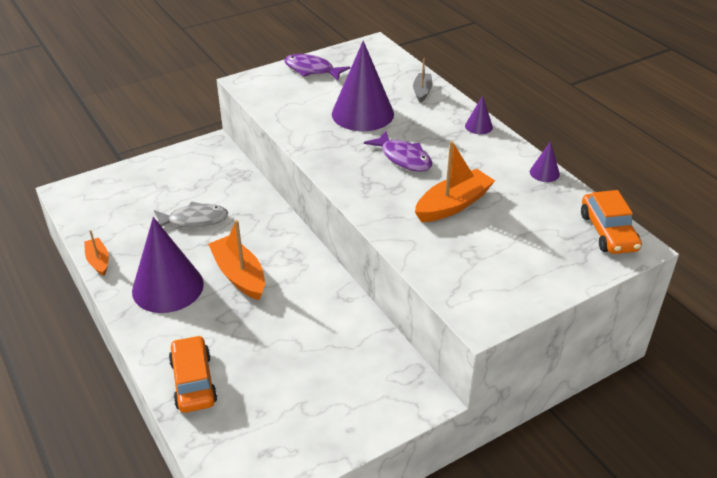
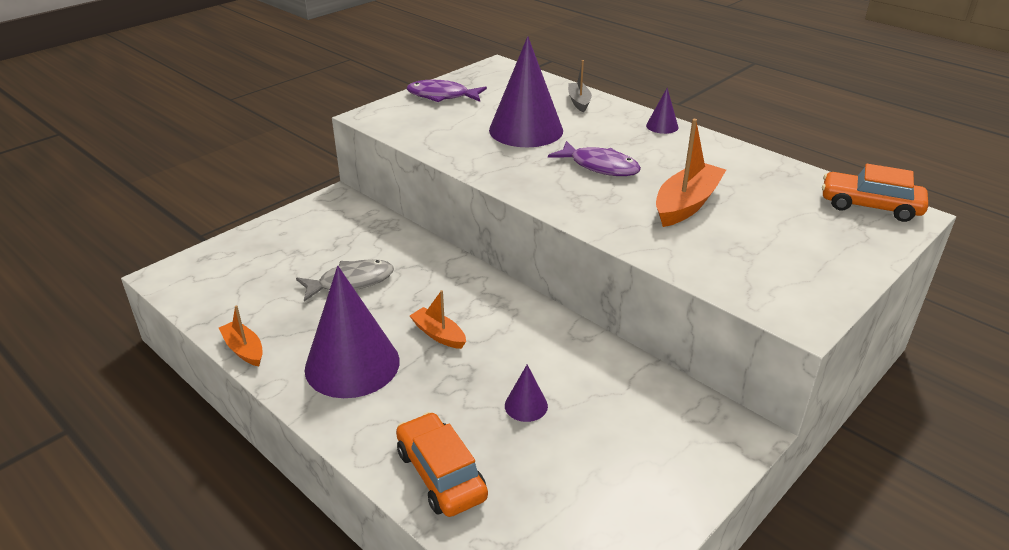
camera: 15 degrees left, 5 degrees down
(239, 275) = (438, 334): orange boat -> orange boat, size x0.59
(544, 173) = (762, 160): purple cone -> purple cone (526, 405)
(608, 232) = (870, 206): orange car -> orange car turned 135 degrees clockwise

